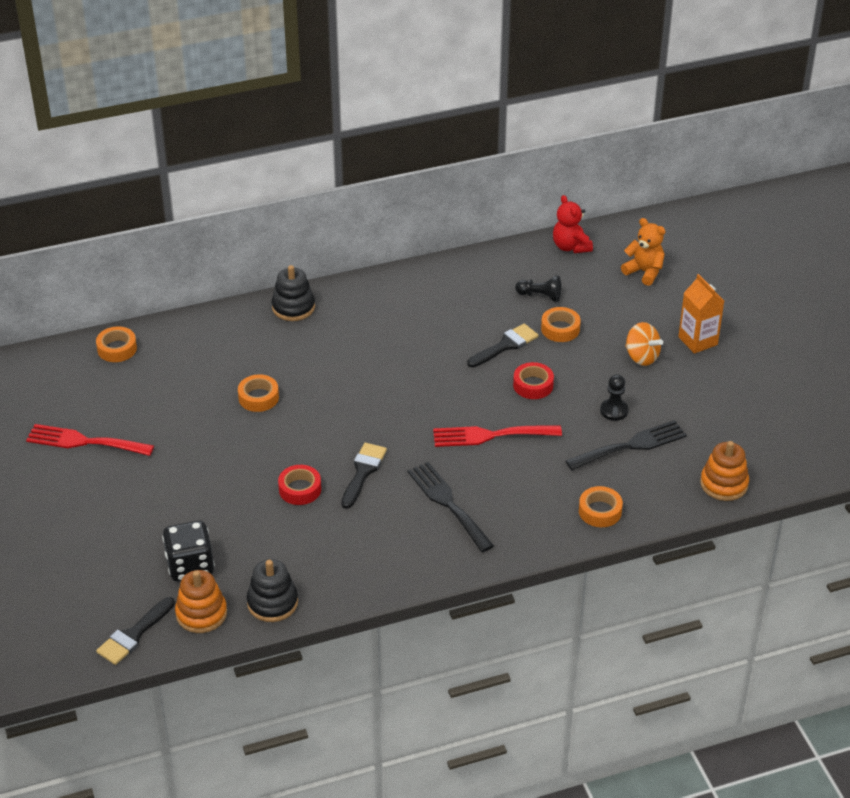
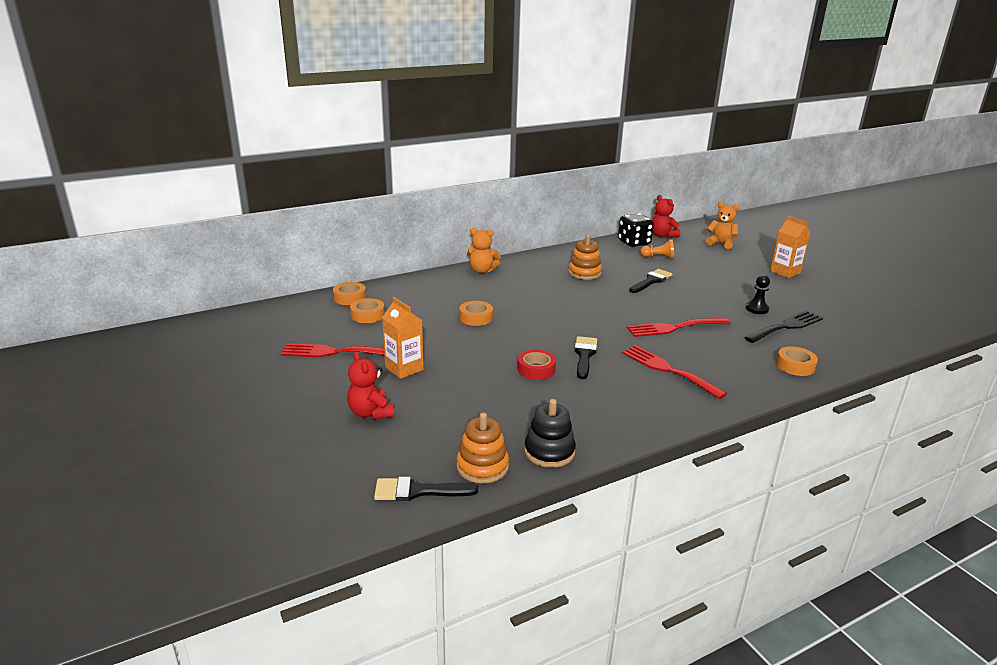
camera: 10 degrees left, 15 degrees down
(108, 534) = (370, 413): none -> red teddy bear
(133, 635) = (418, 491): black brush -> black brush turned 60 degrees clockwise
(156, 474) = (404, 368): none -> orange carton
(190, 566) = (458, 430): black dice -> black dice (634, 243)
(293, 307) = (482, 270): black stacking toy -> orange teddy bear
(448, 503) = (667, 369): black fork -> red fork
(533, 385) = (686, 299): red tape -> none
(540, 296) = (658, 257): black pawn -> orange pawn
(560, 329) = (684, 271): orange tape -> orange tape (367, 315)
(641, 357) = (753, 281): orange spinning top -> none
(724, 484) = (875, 343): orange stacking toy -> orange stacking toy (584, 273)

